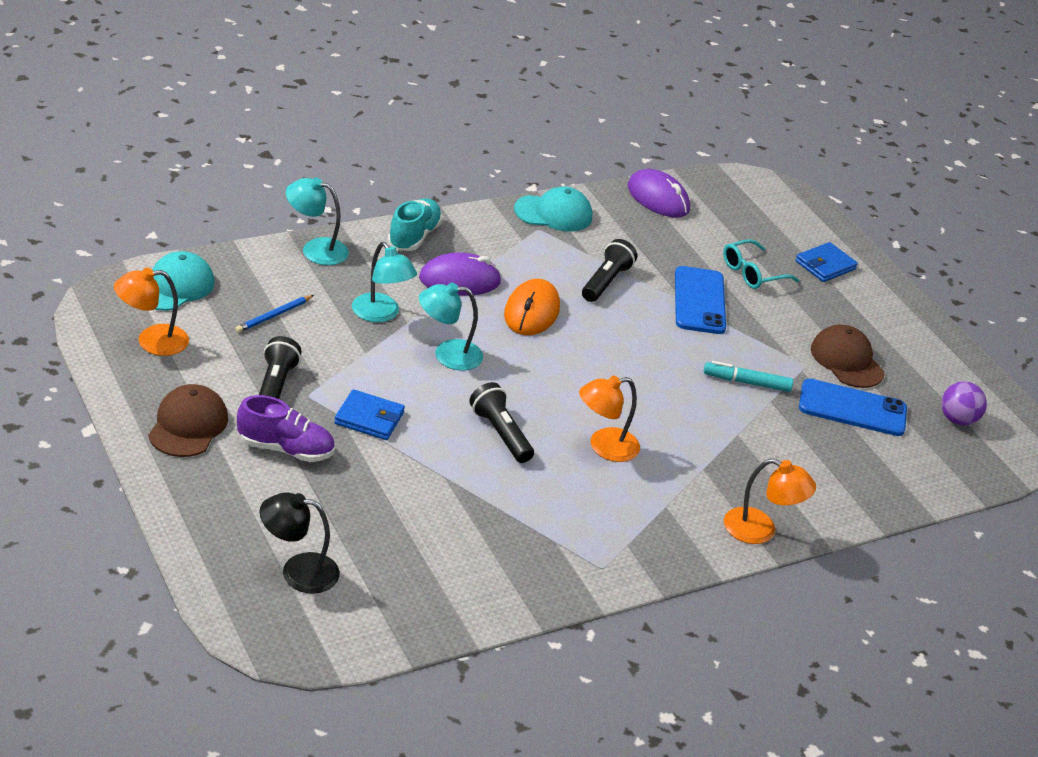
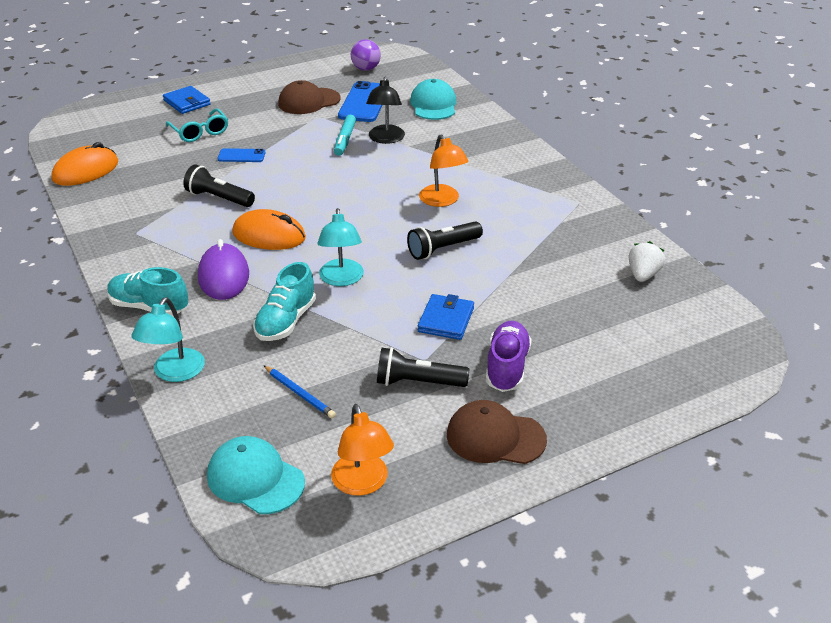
camera: 85 degrees left, 0 degrees up
(298, 571) = (659, 347): black lamp -> black lamp (385, 139)
(381, 314) = (286, 321): turquoise lamp -> turquoise shoe
(436, 591) = (643, 275): none -> white strawberry
(553, 213) = (108, 225): turquoise cap -> turquoise cap (433, 105)
(658, 198) = (86, 171): purple mouse -> orange mouse
(699, 301) = (241, 156): blue phone -> blue phone, size x0.54
(760, 530) = (509, 141): orange lamp -> none

